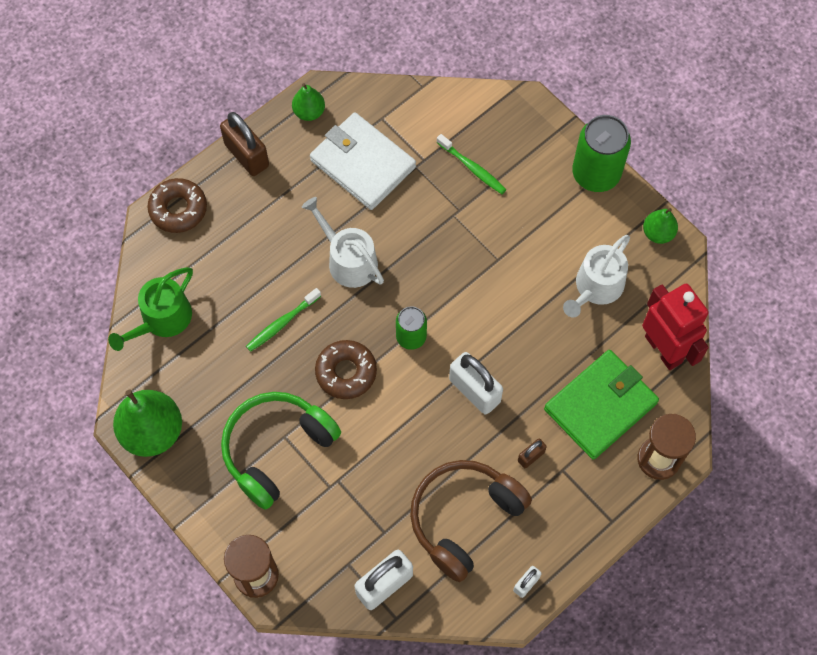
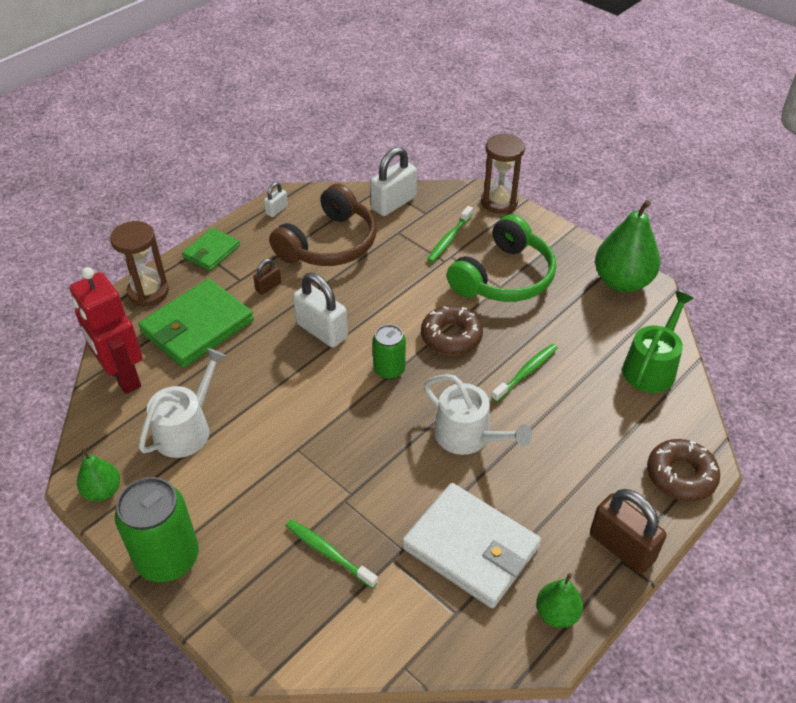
camera: 175 degrees right, 20 degrees down
(326, 514) = (449, 239): none -> green toothbrush
(597, 517) = (211, 251): none -> green wallet

